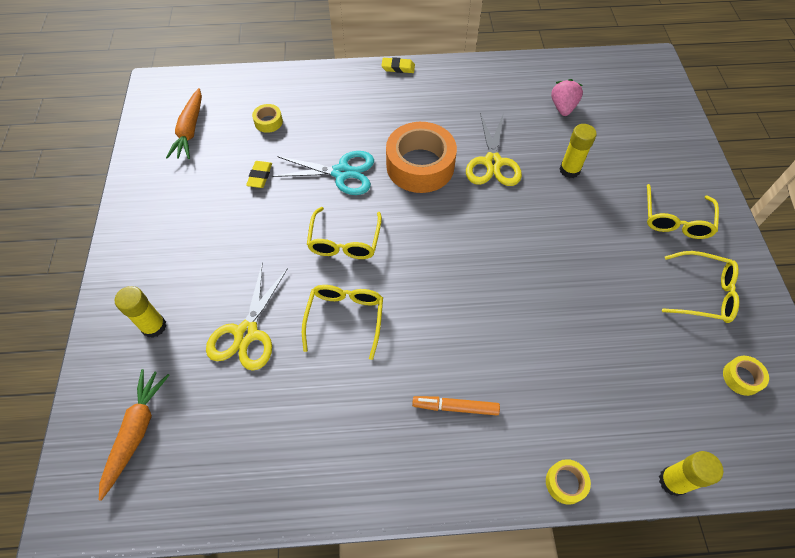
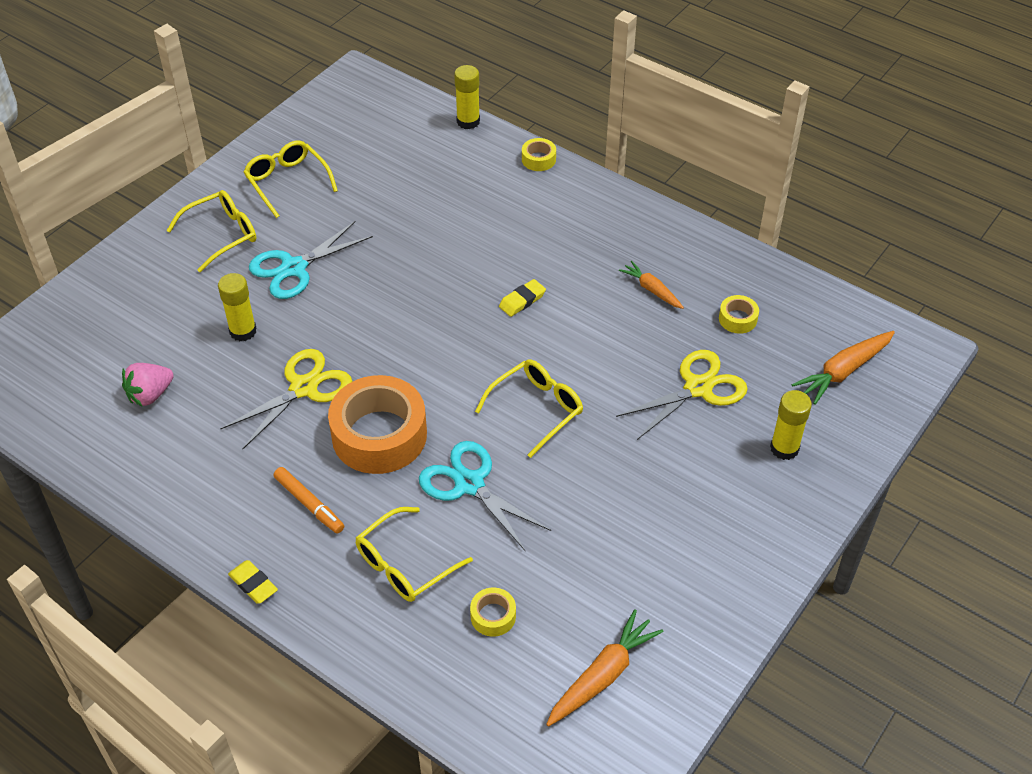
camera: 140 degrees left, 10 degrees down
(260, 176) = (564, 543): yellow eraser -> yellow eraser (522, 300)
(345, 318) = (598, 345): yellow glasses -> yellow glasses (405, 565)
(345, 401) = (651, 290): none -> orange carrot
(455, 407) = (568, 236): orange marker -> orange marker (309, 504)
(601, 230) = (294, 268): none -> turquoise scissors
(741, 377) = (343, 131): yellow tape -> yellow tape (737, 319)

